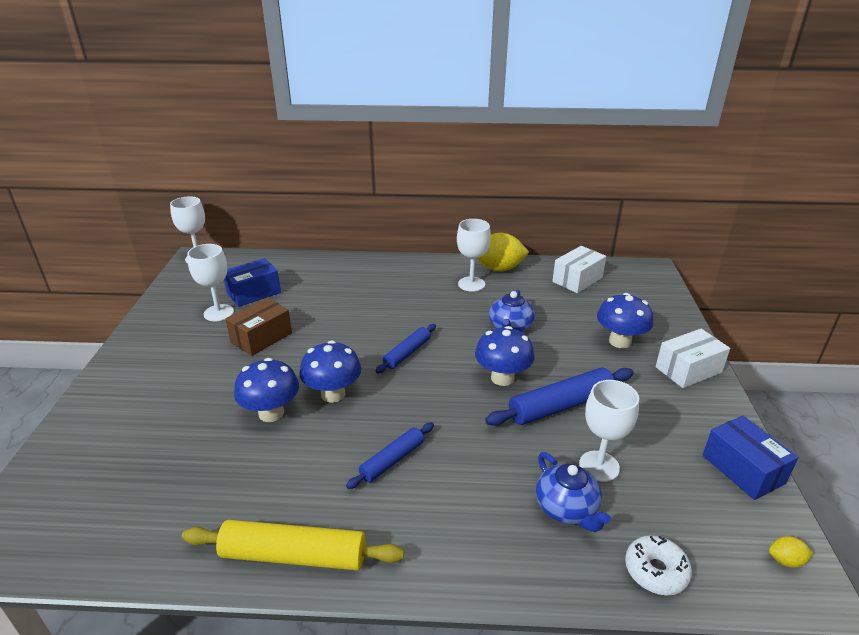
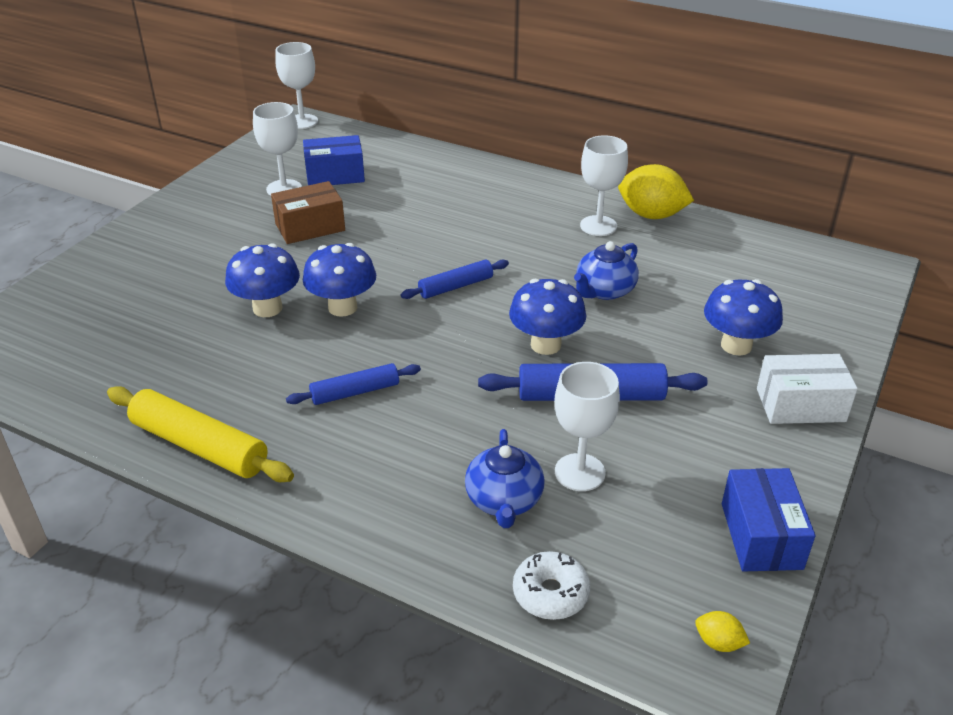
camera: 25 degrees right, 5 degrees up
(577, 280) = (748, 254): white box -> none

